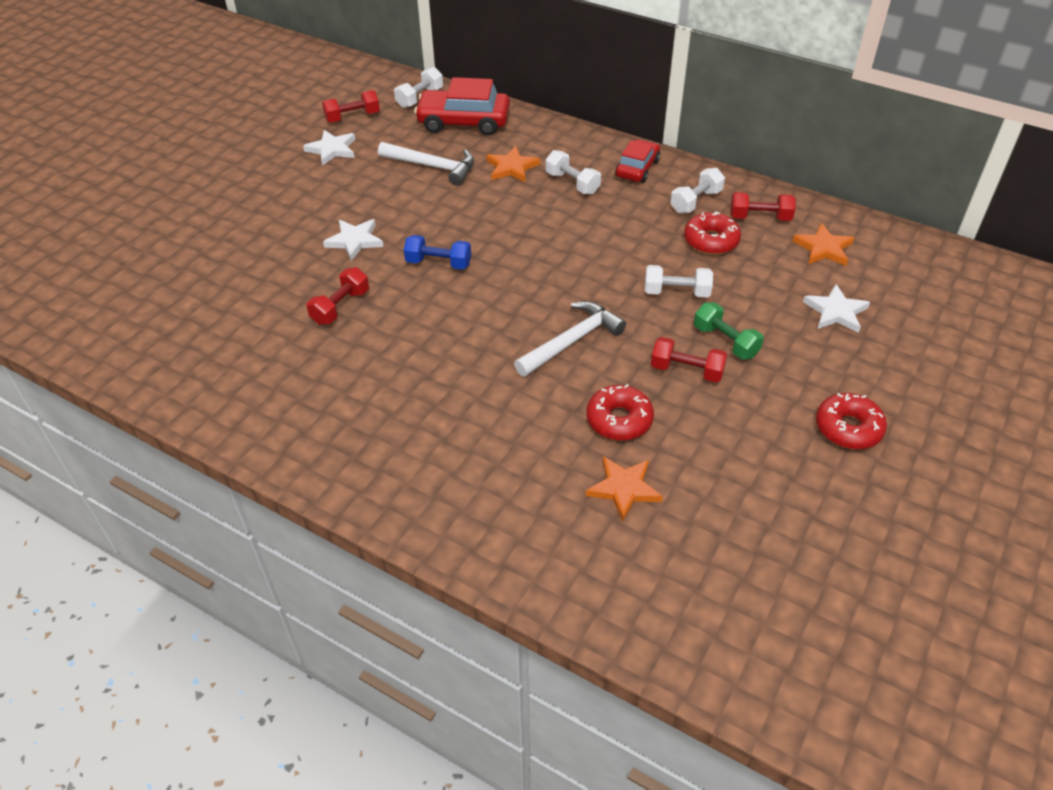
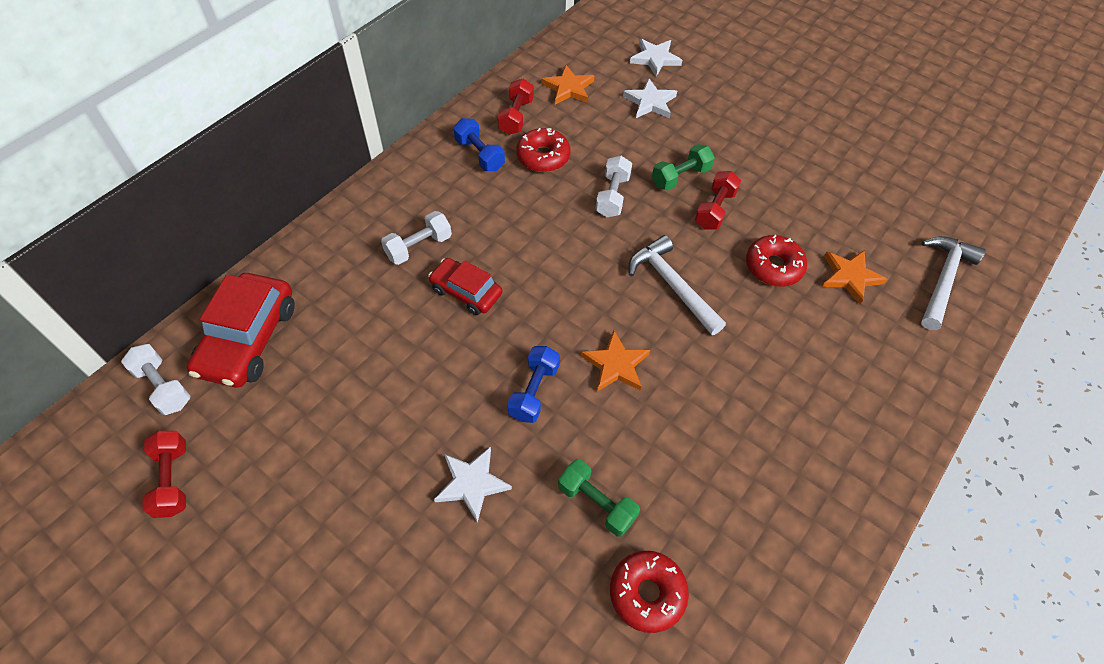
camera: 85 degrees left, 10 degrees up
(332, 149) = (249, 511): white star -> white star (655, 59)
(340, 307) = (596, 503): red dumbbell -> green dumbbell
(432, 167) = (338, 383): white hammer -> white hammer (943, 280)
(511, 167) = (369, 299): orange star -> orange star (616, 365)
(637, 168) = (409, 188): red car -> red car (466, 292)
(696, 201) = (479, 154): white dumbbell -> blue dumbbell
(848, 428) = (779, 129): red donut -> red donut (647, 593)

